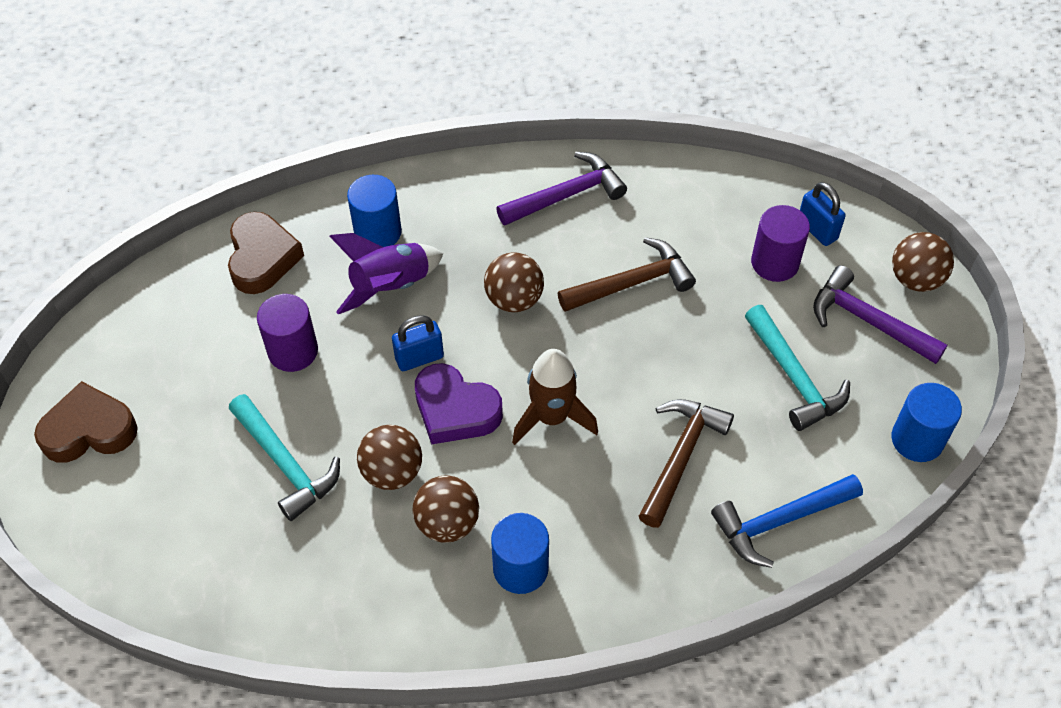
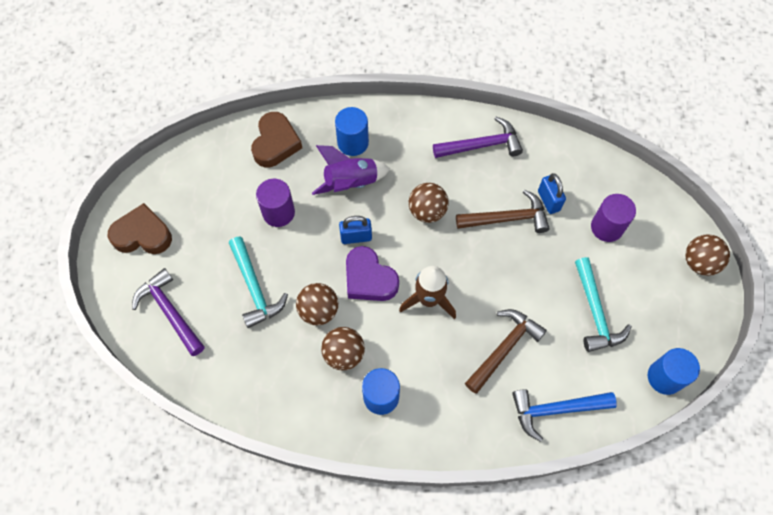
camera: 15 degrees right, 10 degrees up
(817, 230) = (643, 210): blue padlock -> blue padlock (548, 201)
(867, 321) = (657, 284): purple hammer -> purple hammer (169, 311)

